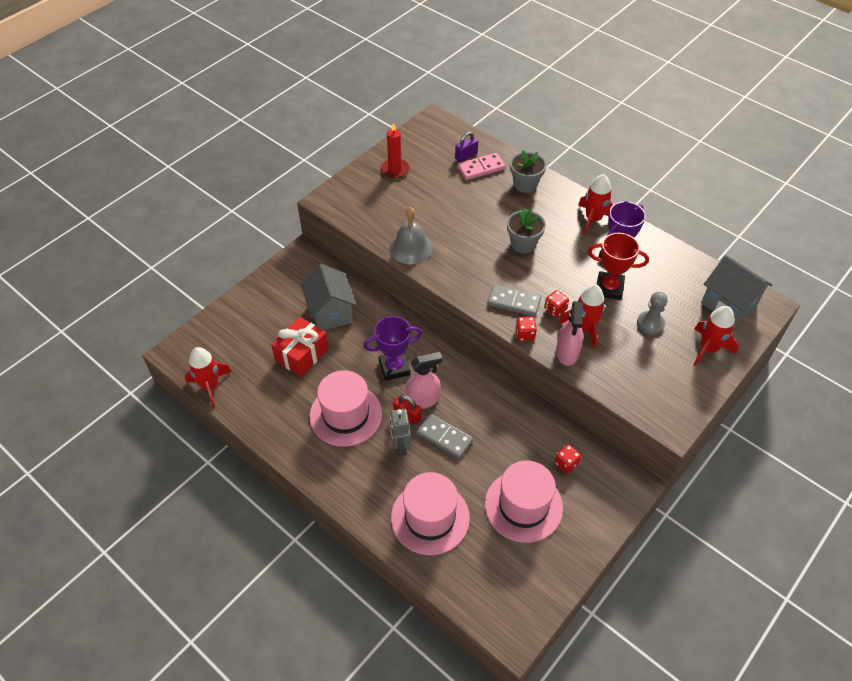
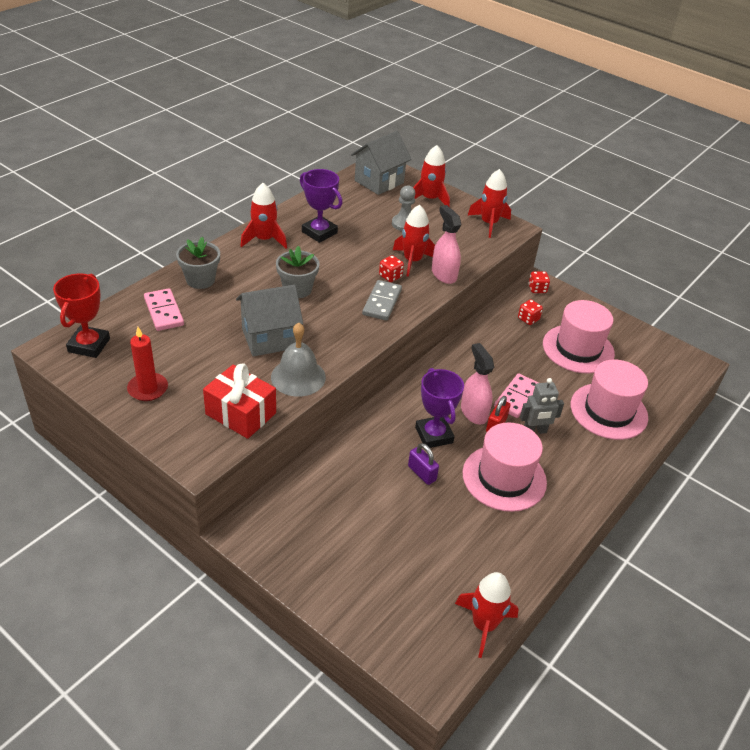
camera: 95 degrees left, 10 degrees down
(302, 355) = (422, 524): red gift -> red gift (241, 413)
(331, 313) = (353, 496): grey house -> grey house (270, 338)
(444, 437) = (517, 397): grey domino -> pink domino
(466, 156) = (137, 323): purple padlock -> purple padlock (422, 473)
(524, 334) = (424, 298): red dice -> red dice (537, 289)
(567, 352) = (444, 274): pink spray bottle -> pink spray bottle turned 120 degrees counterclockwise
(609, 288) = (361, 241): red trophy -> red trophy (89, 345)
(674, 402) = (489, 223): none -> red rocket

